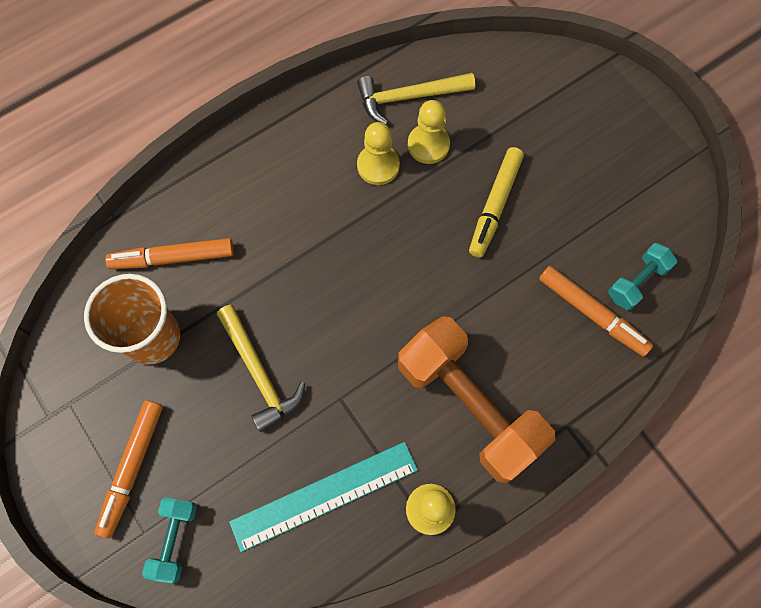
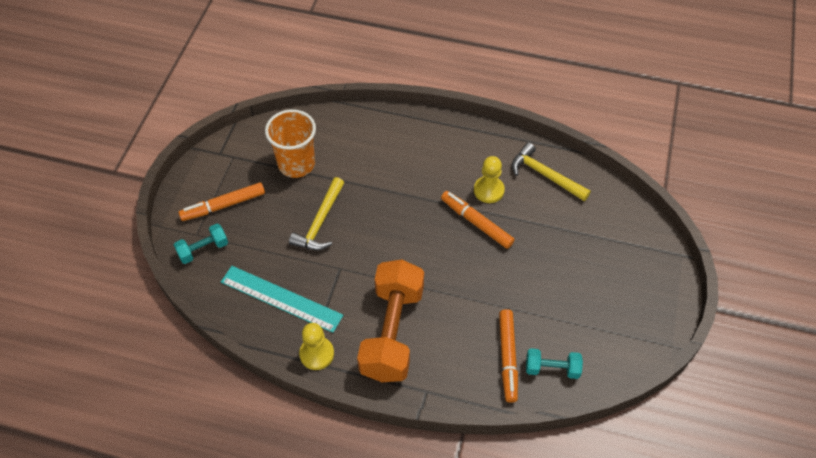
camera: 50 degrees right, 15 degrees down
(173, 258) = (346, 141): orange marker -> orange marker (476, 223)
(428, 145) = (526, 204): yellow pawn -> none
(495, 205) = (524, 262): yellow marker -> none

